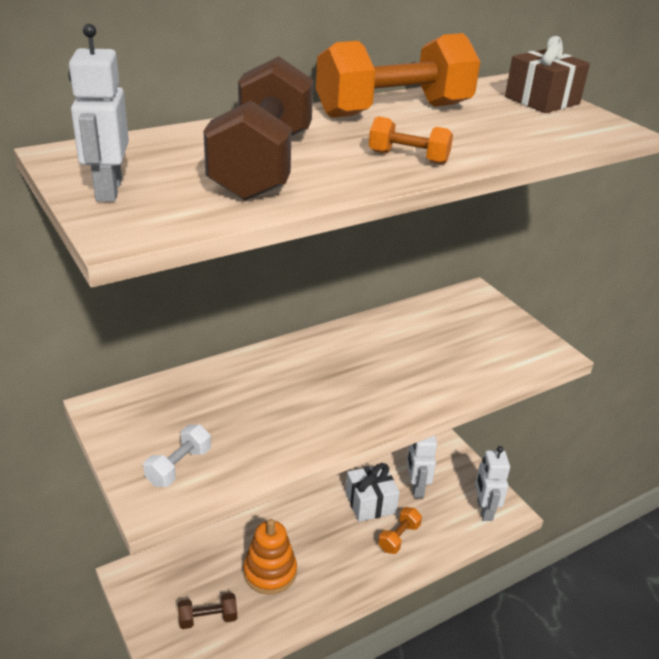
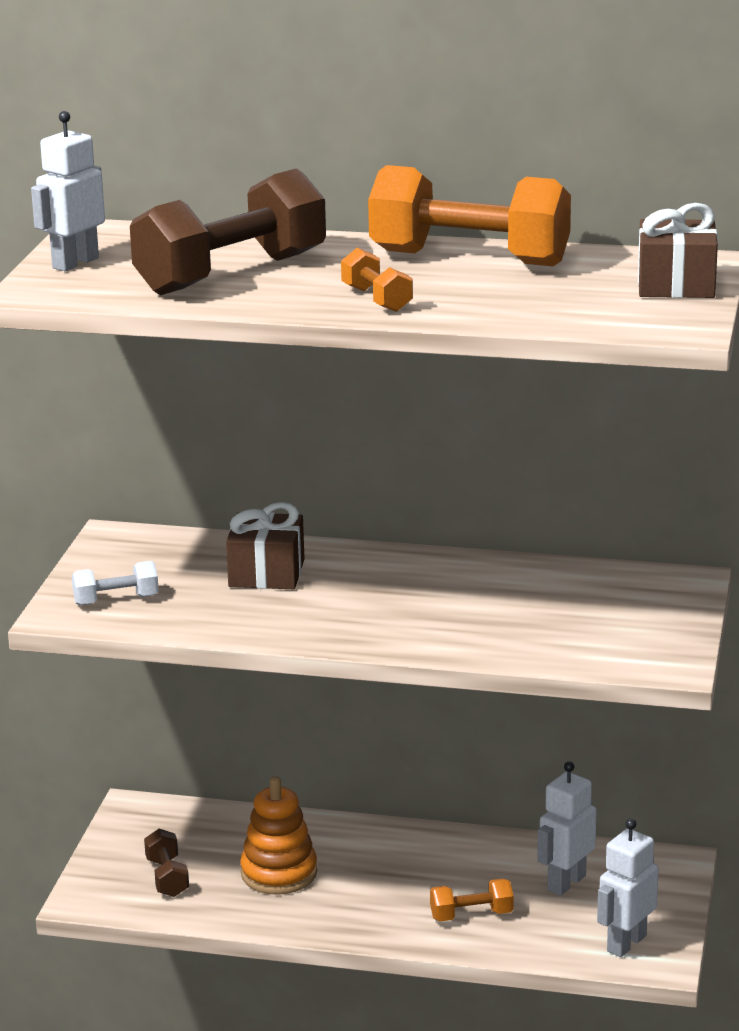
camera: 45 degrees right, 10 degrees down
(208, 618) = (167, 877): brown dumbbell -> brown dumbbell turned 45 degrees clockwise
(252, 391) = (266, 573): none -> brown gift
(370, 503) = (483, 869): white gift -> none

